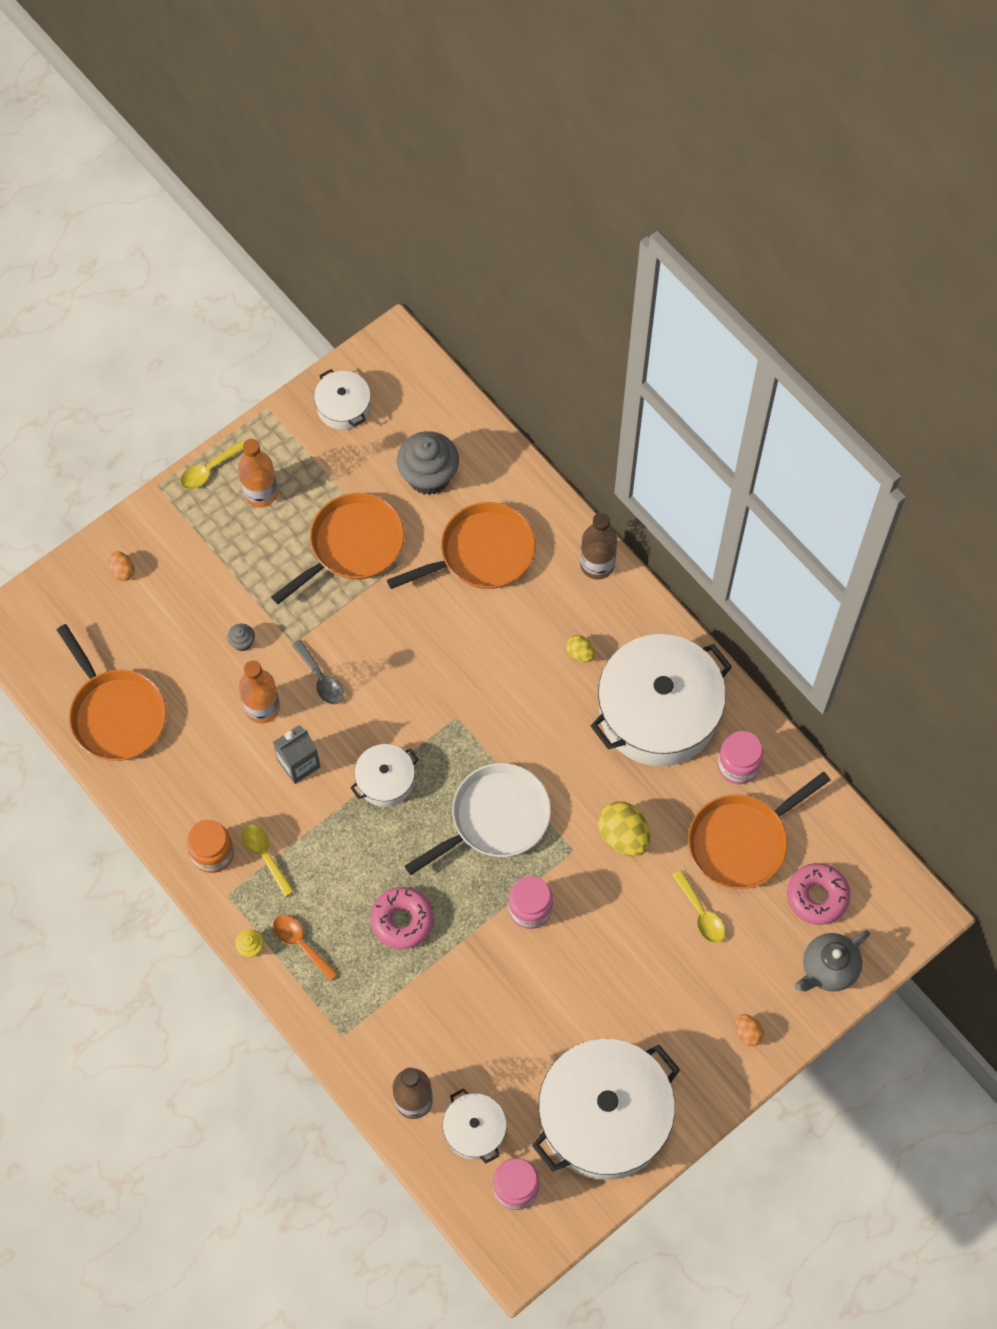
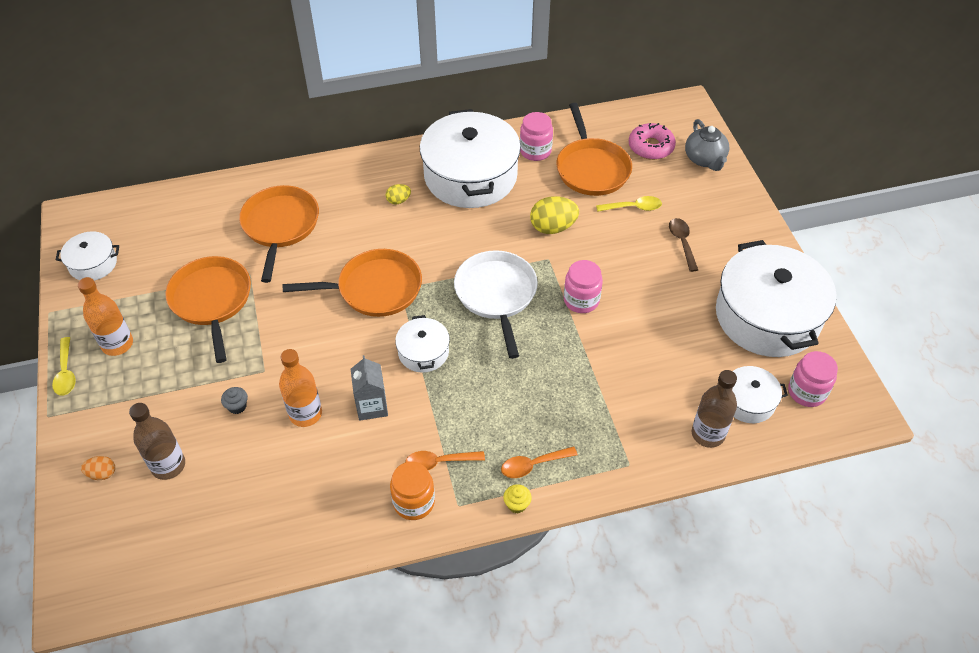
camera: 65 degrees left, 15 degrees down
(116, 714) = (232, 532): orange pan -> orange pan (375, 289)
(265, 856) = (439, 462): yellow spoon -> orange spoon
(321, 678) = (308, 363): grey spoon -> none
(402, 920) = (549, 385): pink donut -> none
(428, 476) = (194, 234): grey cupcake -> none
(597, 565) = (338, 168): brown bottle -> brown bottle (168, 465)
(671, 987) = (682, 242): none -> brown spoon
(747, 1033) = (734, 215): orange egg -> none

